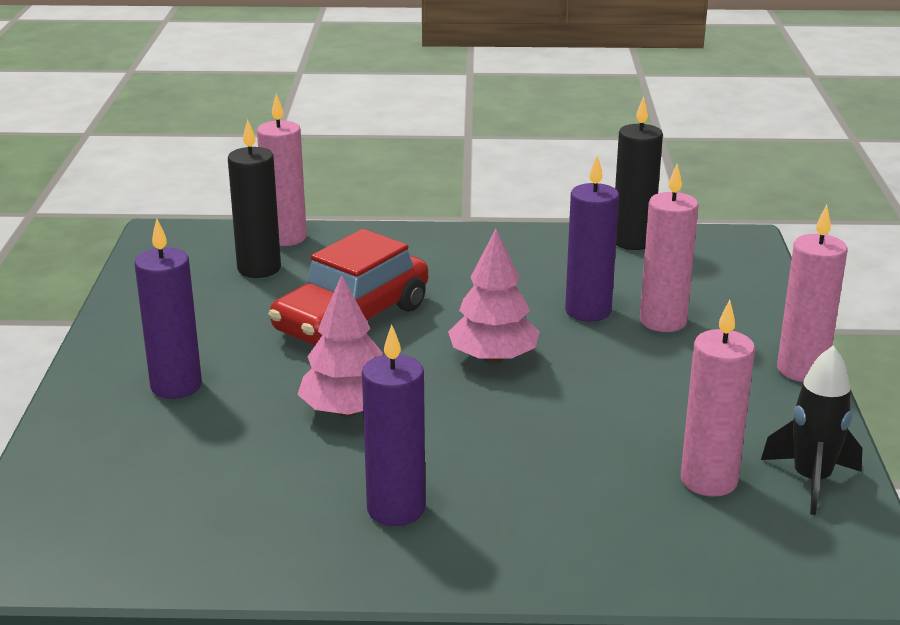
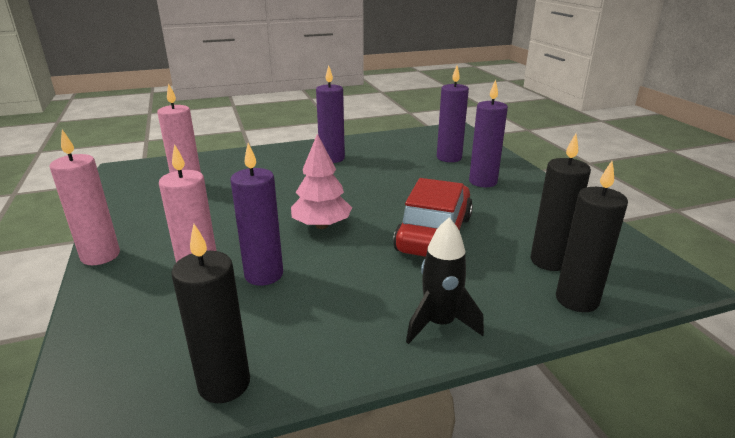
camera: 160 degrees right, 0 degrees up
(156, 458) = (449, 158): none -> purple candle
(285, 238) = (576, 300): pink candle -> black candle
(347, 411) = (385, 186): pink tree -> none
(811, 480) = (132, 195): black rocket -> black rocket (439, 324)

